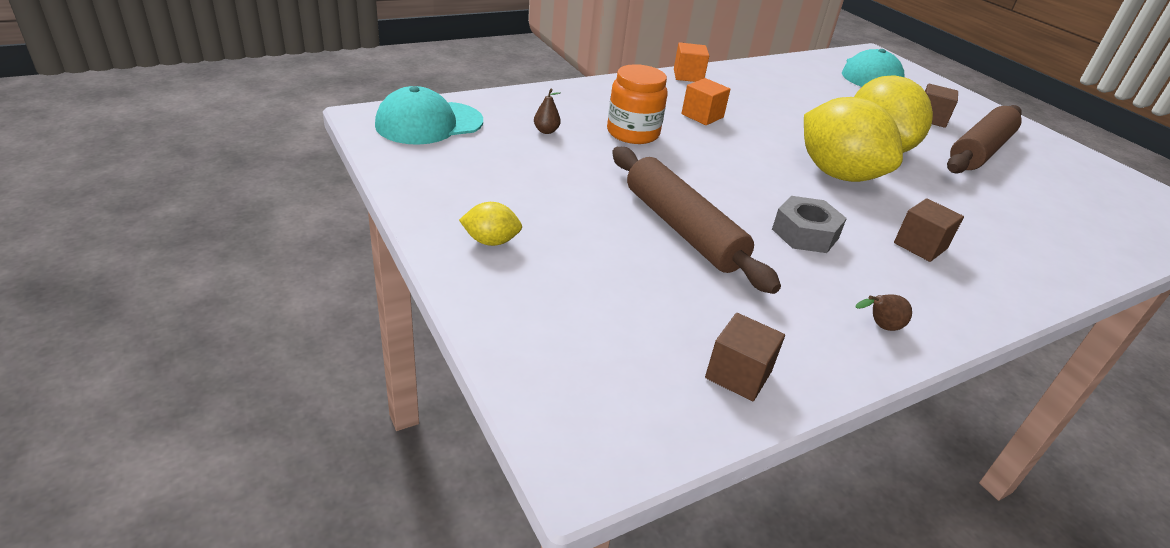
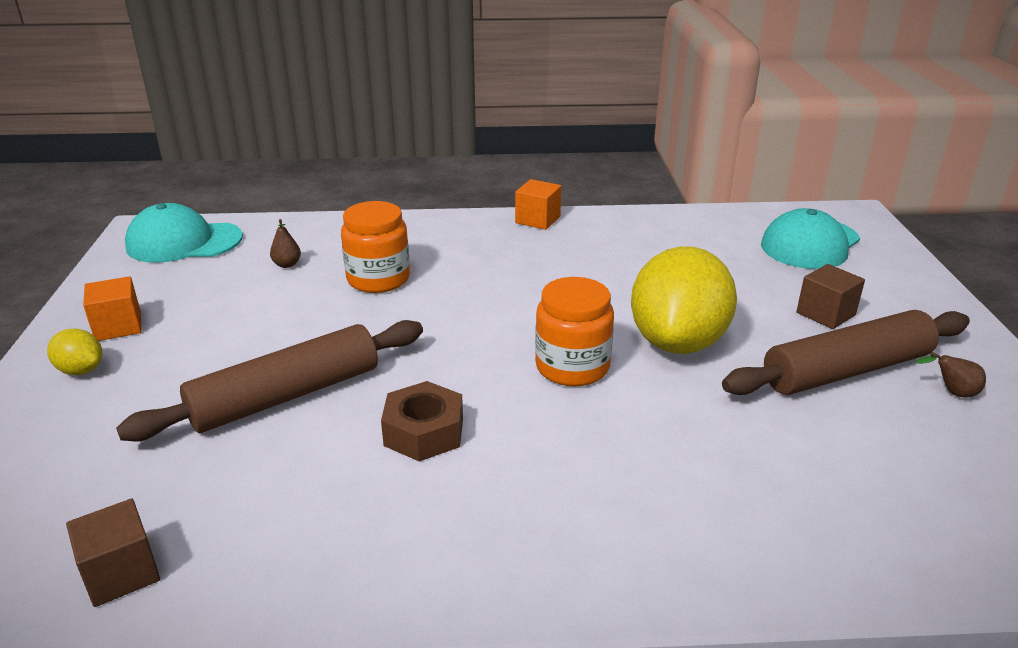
camera: 30 degrees right, 5 degrees down
(682, 229) = (286, 396): brown rolling pin -> brown rolling pin turned 60 degrees clockwise
(702, 116) = (490, 269): orange cube -> orange cube (118, 326)
(805, 234) = (424, 432): grey nut -> brown nut
(838, 174) = (572, 367): yellow lemon -> orange jar
(880, 326) = (361, 567): brown pear -> brown pear (952, 392)
(920, 246) = (562, 481): brown cube -> none

